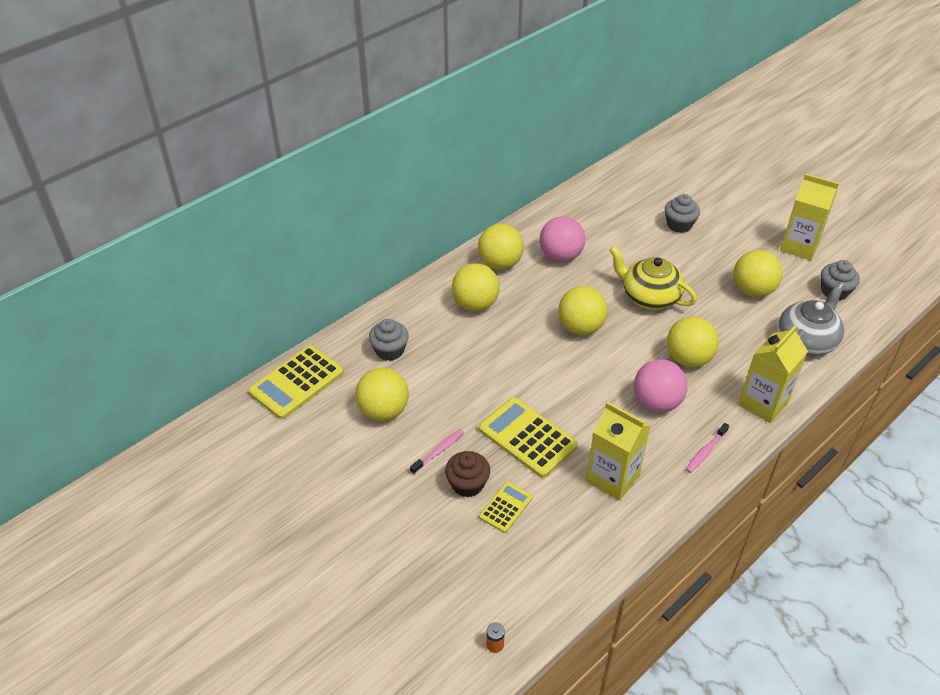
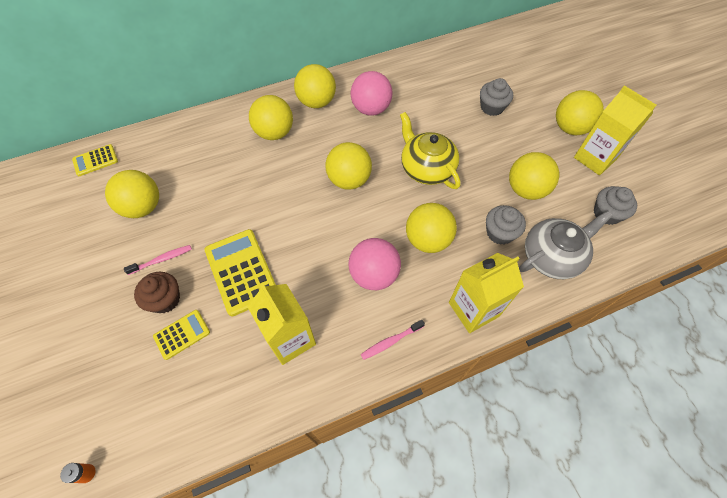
camera: 20 degrees right, 15 degrees up
(296, 382) = (95, 160): yellow calculator -> yellow calculator, size x0.55
(390, 350) = (182, 154): grey cupcake -> grey cupcake (500, 233)
(763, 225) = (570, 128): none -> yellow ball

